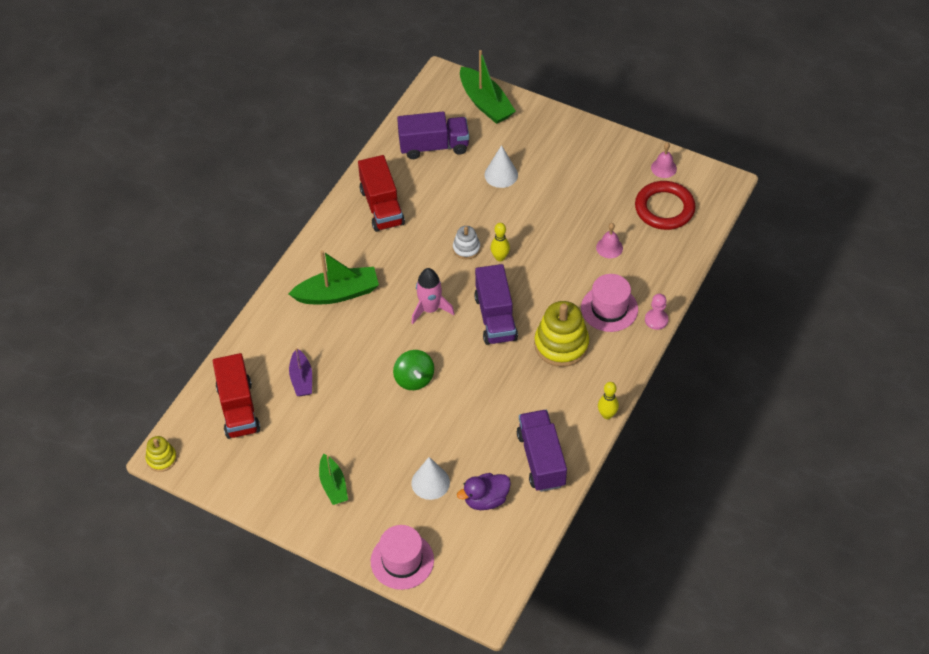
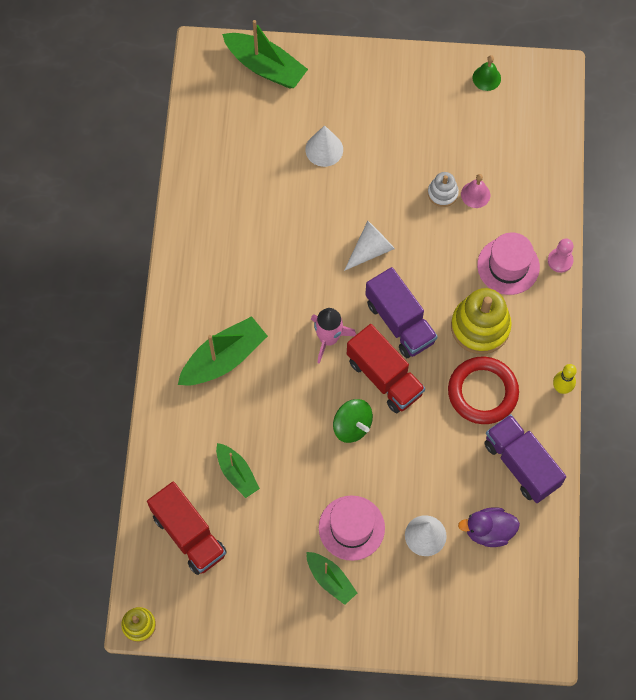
camera: 25 degrees left, 15 degrees up
(301, 379) = (237, 473): purple boat -> green boat
(381, 207) = (218, 236): red truck -> red truck (384, 377)
(402, 560) = (439, 632): pink hat -> pink hat (351, 528)
(434, 146) = (236, 141): purple truck -> none
(466, 248) = (331, 252): white stacking toy -> white stacking toy (442, 193)
(486, 499) = (488, 531): purple duck -> purple duck turned 45 degrees clockwise
(500, 257) = (370, 249): yellow bowling pin -> white cone
(663, 168) = (486, 78): pink bell -> green bell
(664, 208) = (509, 126): red ring -> red ring (482, 392)

